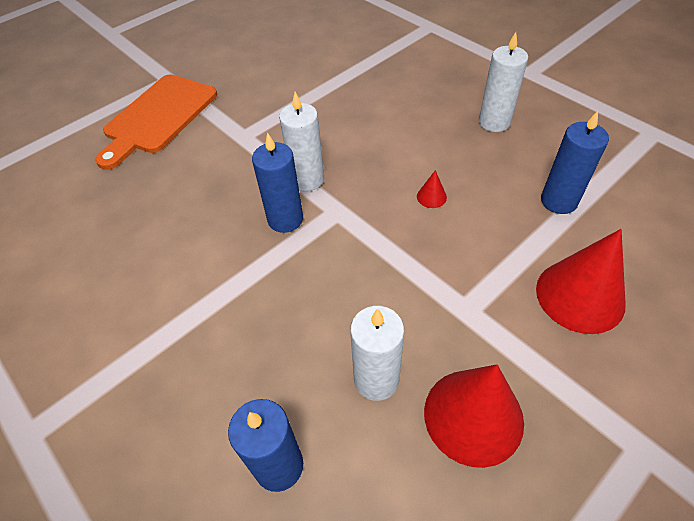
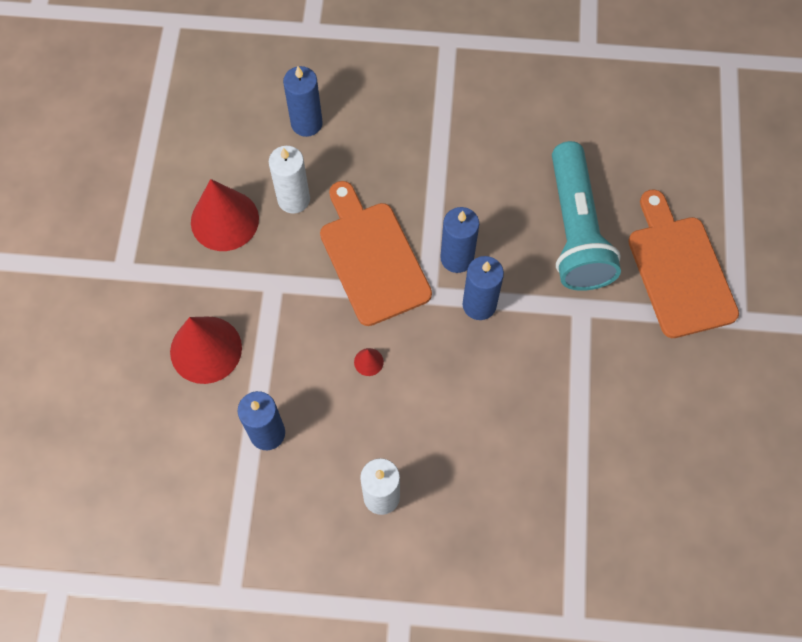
camera: 135 degrees right, 15 degrees up
(180, 179) = (575, 230): none -> turquoise flashlight
(307, 179) = (479, 305): white candle -> blue candle
(353, 267) = (372, 258): none -> orange cutting board

